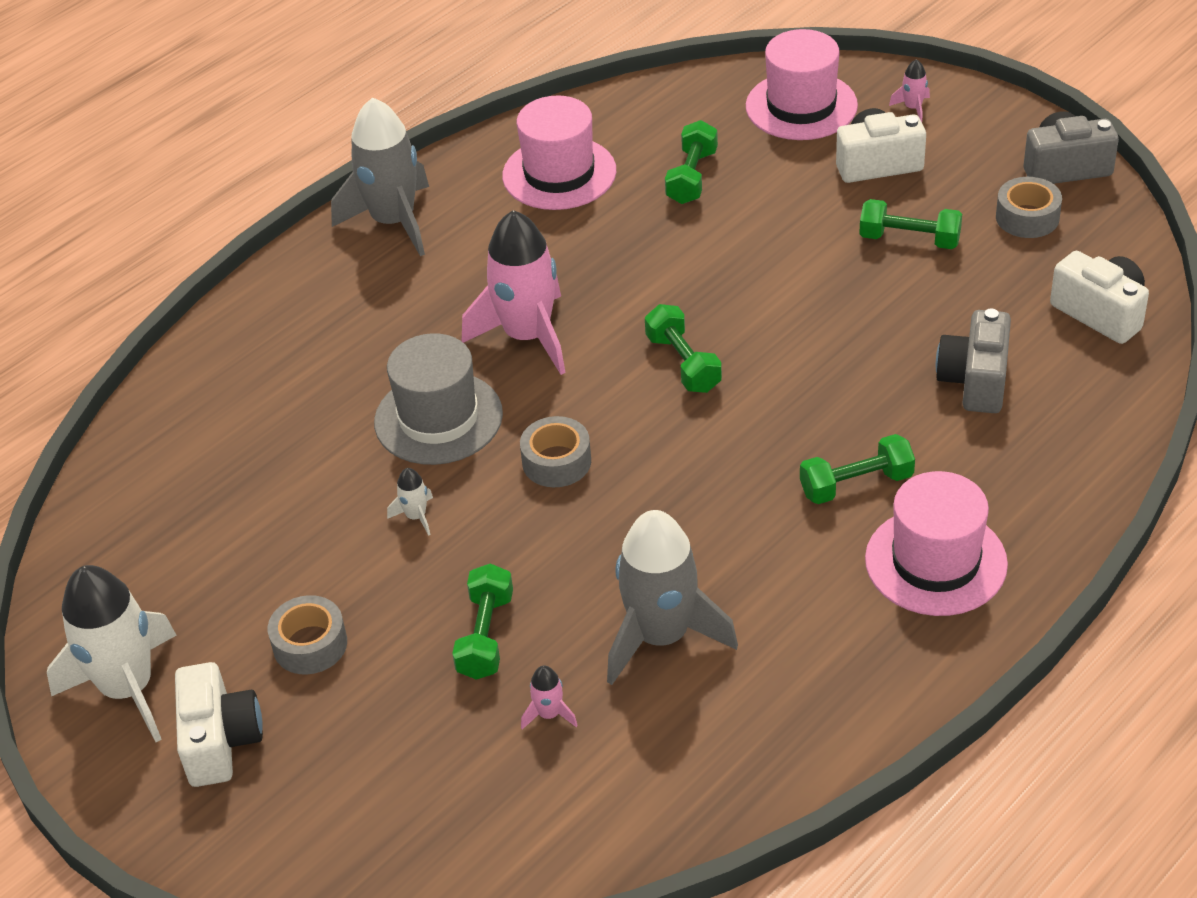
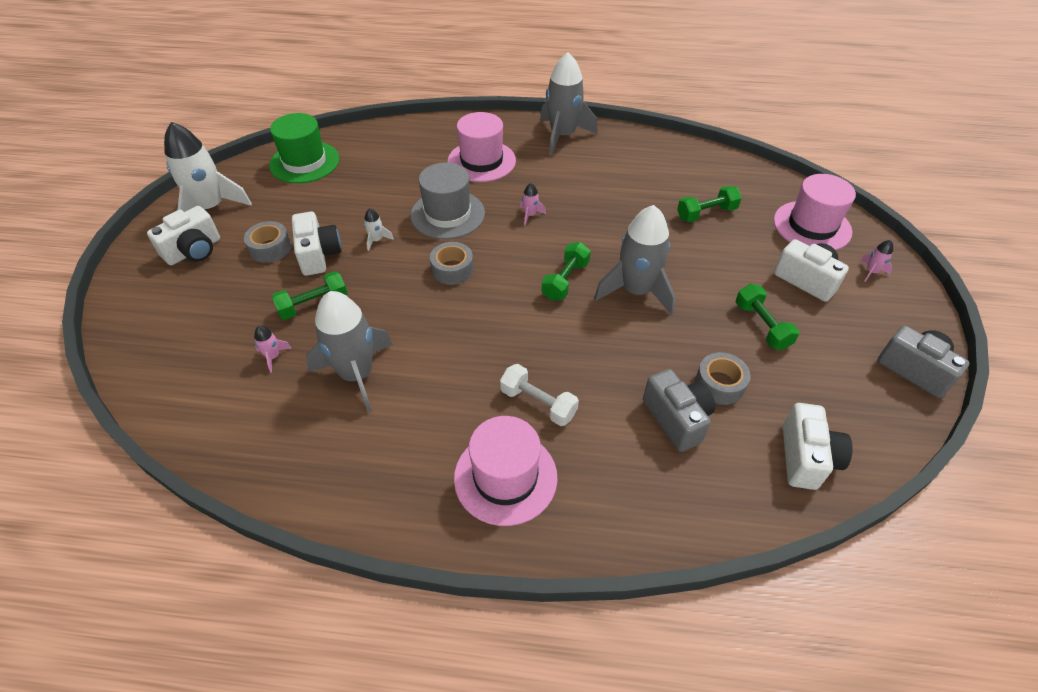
camera: 50 degrees right, 5 degrees up
(132, 531) = (304, 162): none -> green hat
(383, 593) = (318, 255): none -> white camera
(527, 336) = (530, 215): pink rocket -> pink rocket, size x0.40
(559, 173) = (653, 168): pink hat -> pink hat (481, 161)
(761, 311) = (635, 291): none -> grey rocket
(856, 484) = (538, 403): green dumbbell -> white dumbbell
(975, 380) = (677, 419): grey camera -> grey camera turned 90 degrees clockwise
(1027, 217) = (847, 373): grey tape -> grey tape (719, 384)

